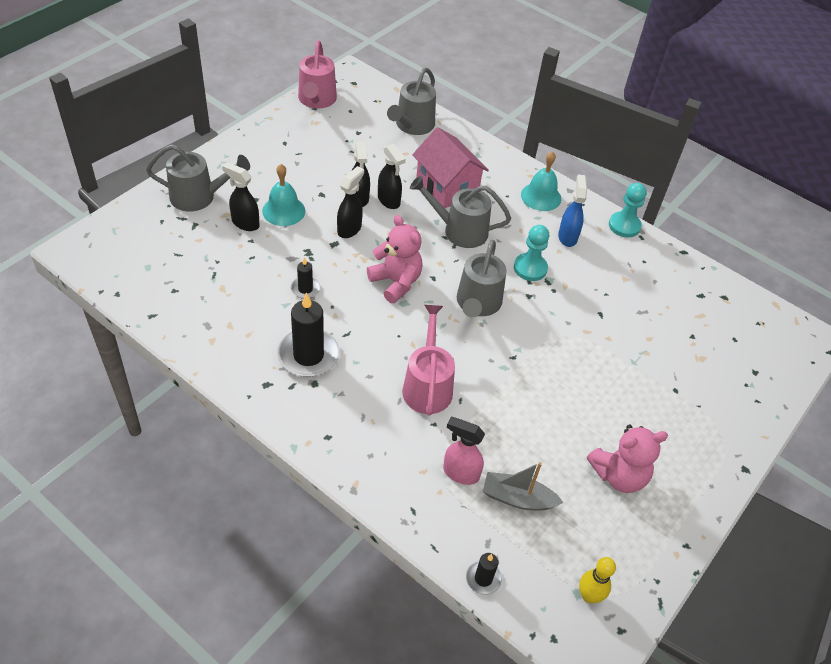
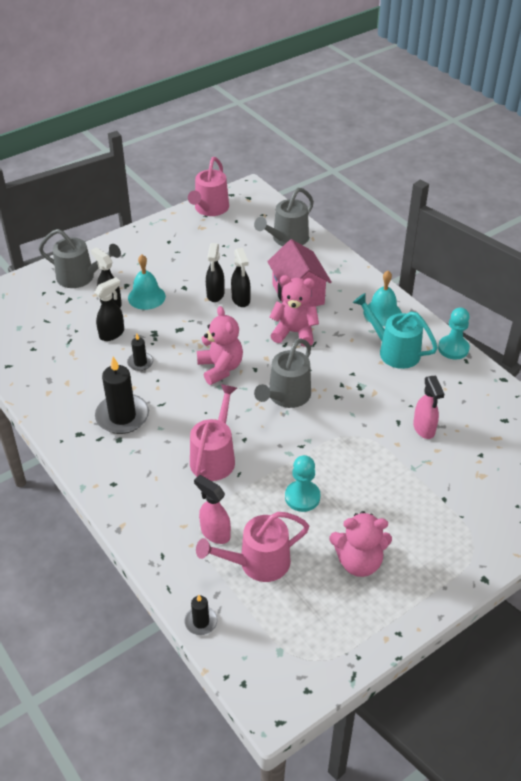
camera: 20 degrees right, 5 degrees down
(349, 229) = (197, 319): black spray bottle -> black spray bottle (112, 333)
(459, 230) = (294, 332): grey watering can -> pink teddy bear
(517, 498) = (257, 563): grey boat -> pink watering can
(530, 268) = (347, 373): turquoise pawn -> turquoise pawn (302, 497)
(567, 237) = (394, 351): blue spray bottle -> turquoise watering can
(589, 596) = (289, 656): yellow bowling pin -> none
(628, 317) = (424, 429): none -> pink spray bottle

